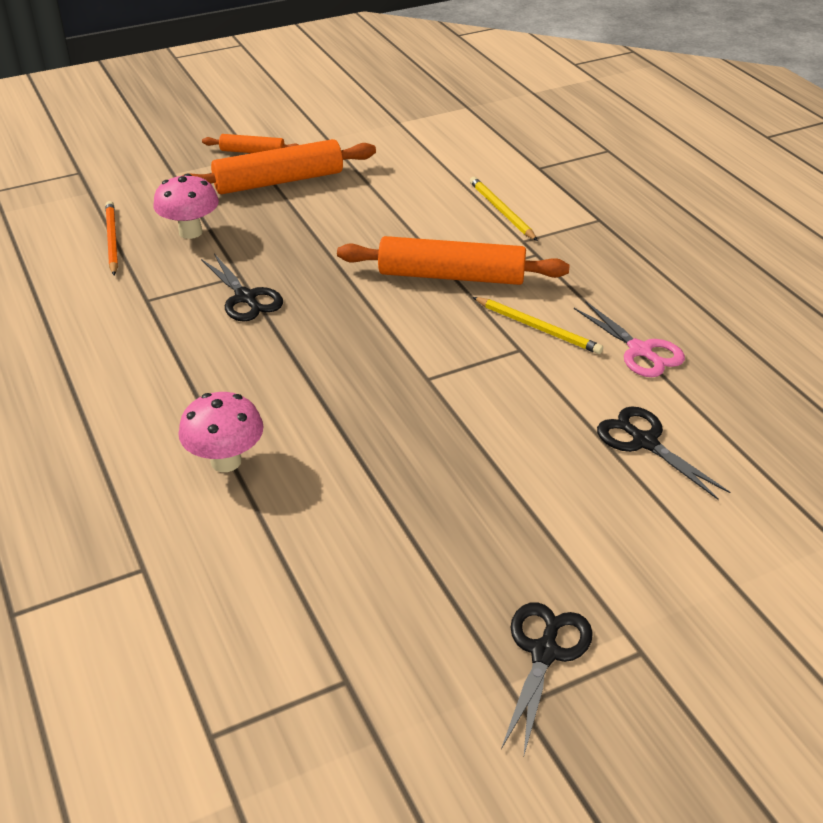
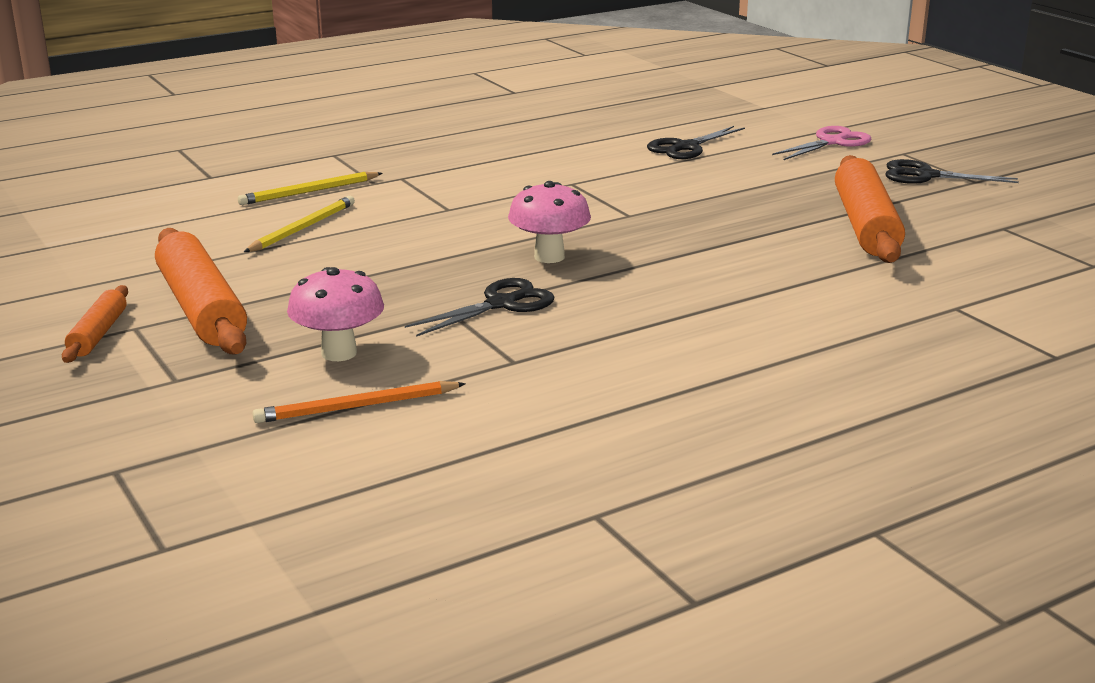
camera: 95 degrees left, 15 degrees down
(226, 461) = (793, 288): pink mushroom -> pink mushroom (549, 257)
(451, 276) = (446, 210): orange rolling pin -> orange rolling pin (866, 225)
(537, 328) = (535, 177): yellow pencil -> yellow pencil (302, 228)
(640, 350) = (562, 146): pink scissors -> pink scissors (832, 142)

